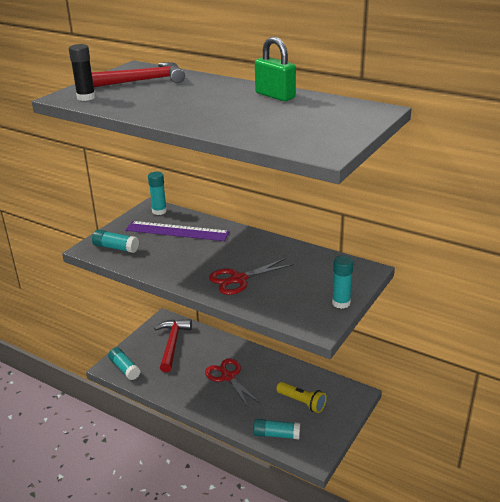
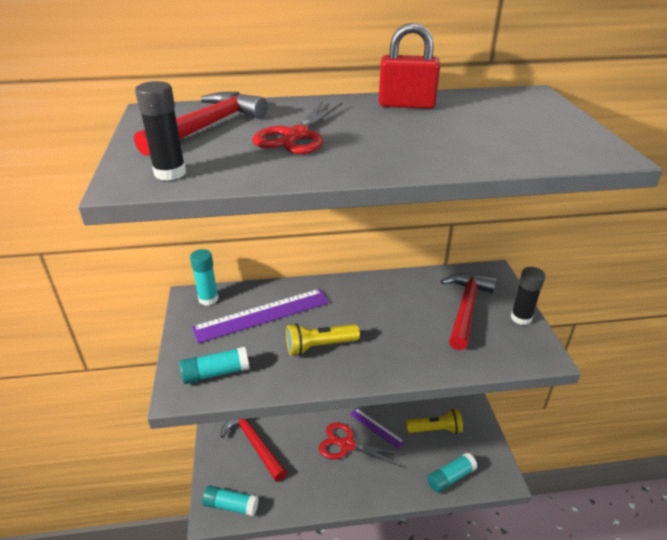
camera: 40 degrees left, 5 degrees up
(186, 260) = (320, 346): none -> yellow flashlight
(238, 279) = (403, 341): red scissors -> red scissors (296, 135)
(260, 378) = (376, 428): none -> purple ruler
(275, 96) = (406, 105): green padlock -> red padlock
(310, 281) = (466, 308): none -> red hammer
(341, 303) = (521, 318): turquoise glue stick -> black glue stick

